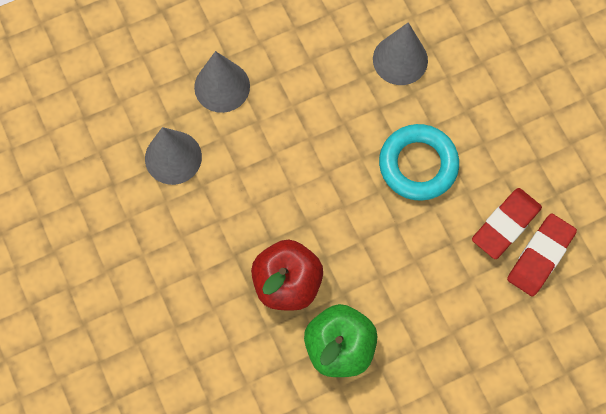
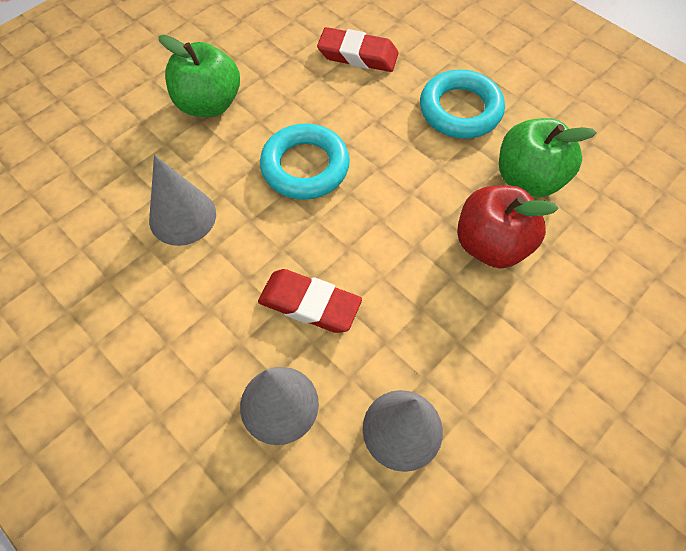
camera: 110 degrees left, 10 degrees down
(438, 323) = (460, 110): none -> turquoise ring
(505, 225) = (339, 85): red eraser -> red eraser (309, 304)
(517, 106) = (209, 104): none -> green apple

